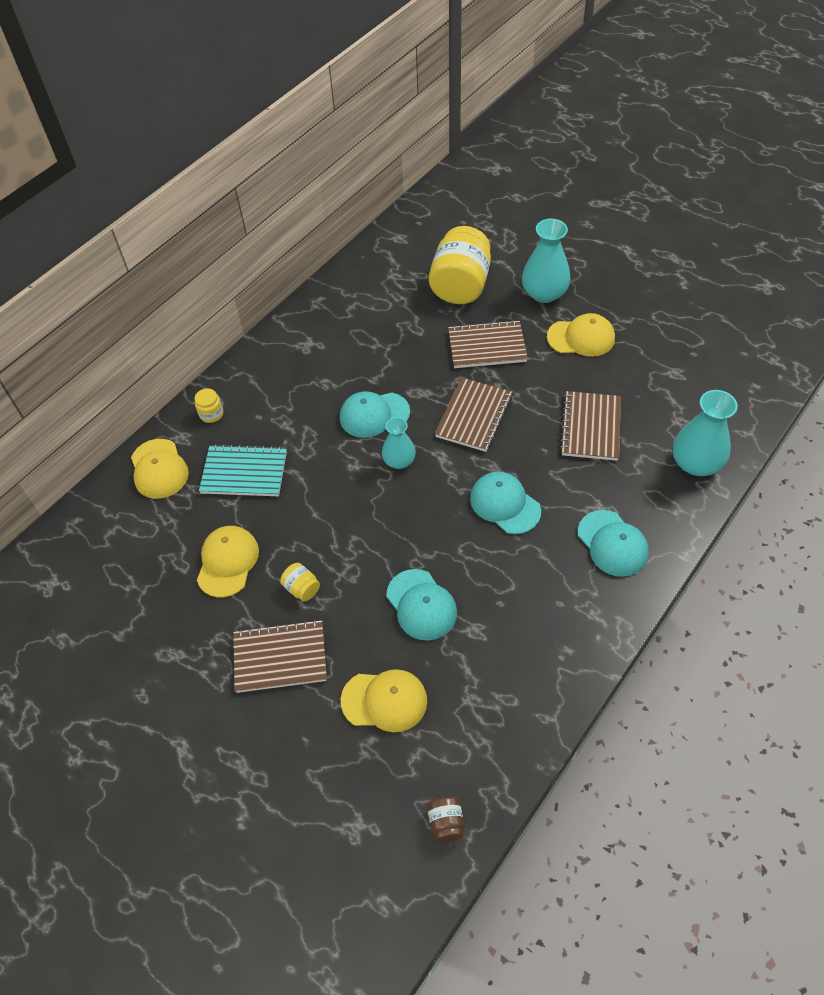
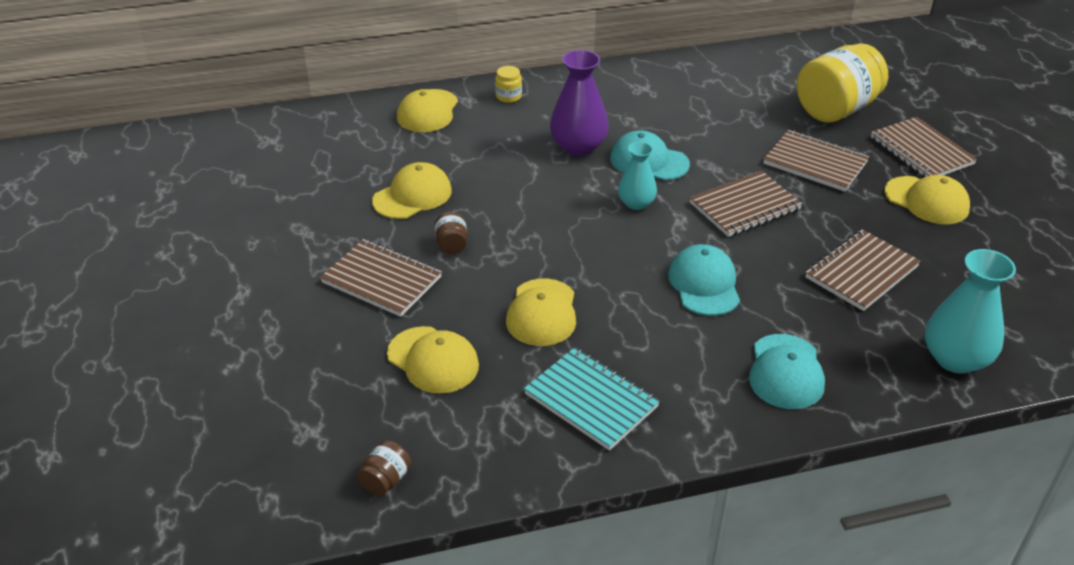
camera: 35 degrees right, 15 degrees down
(244, 472) = (492, 146): turquoise notebook -> turquoise notebook (591, 400)
(302, 588) = (452, 245): yellow jar -> brown jar
(311, 432) = (578, 146): none -> purple vase
(421, 605) = (542, 313): turquoise cap -> yellow cap
(544, 293) = (921, 151): turquoise vase -> brown notebook

